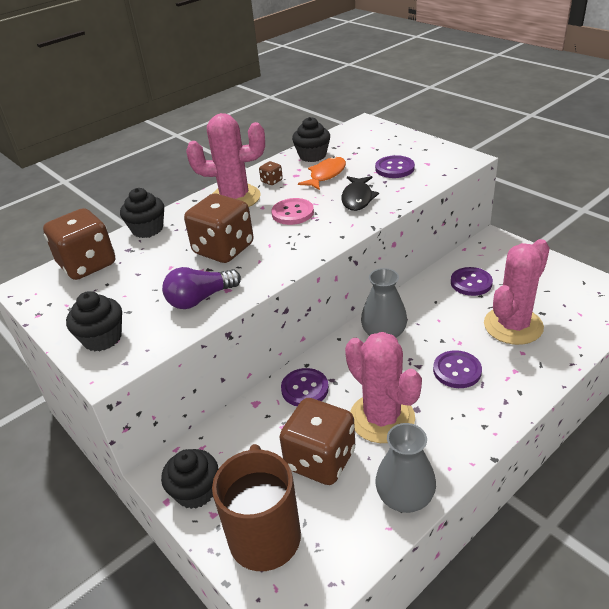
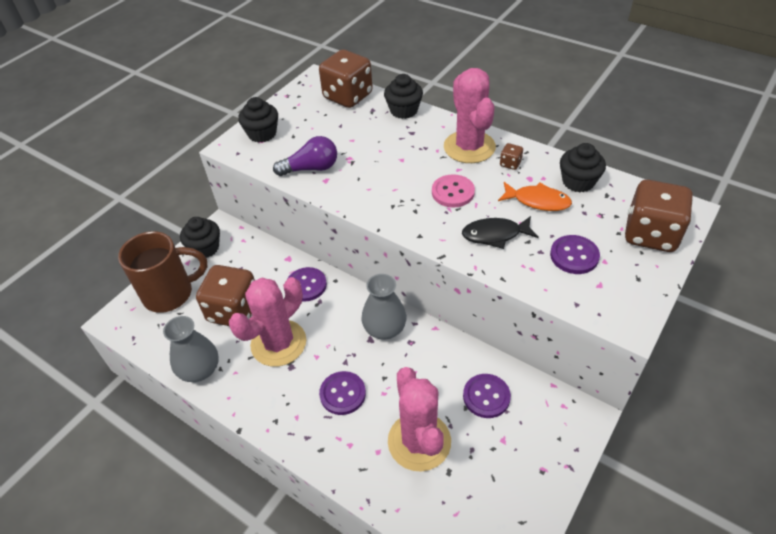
camera: 75 degrees right, 10 degrees up
(200, 299) = (311, 168): purple light bulb -> purple light bulb turned 120 degrees clockwise
(223, 249) = (382, 163): brown dice -> brown dice (650, 234)
(513, 326) = (419, 441): pink cactus -> pink cactus turned 45 degrees clockwise

